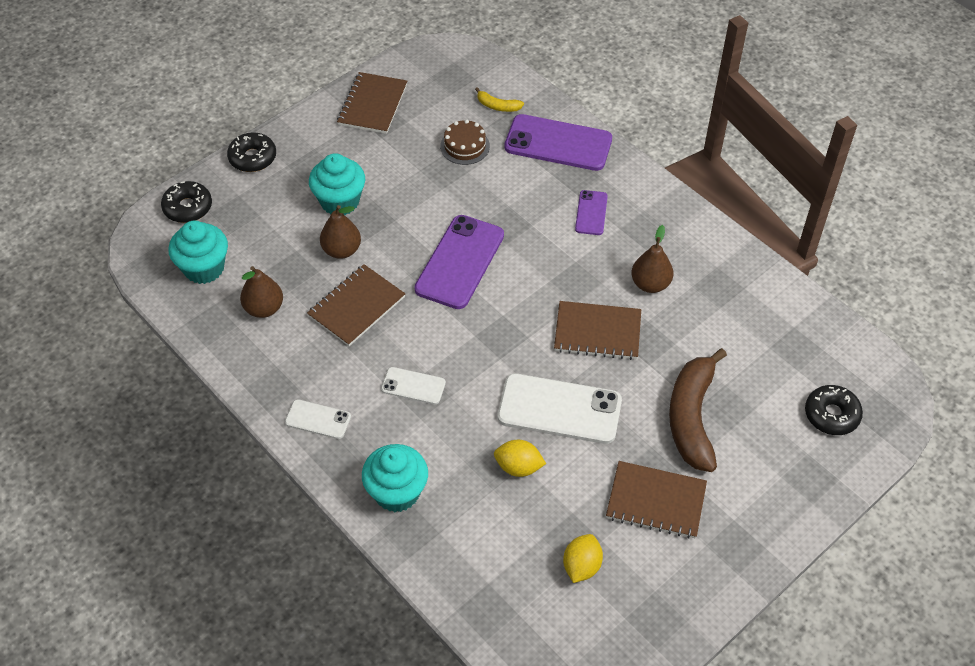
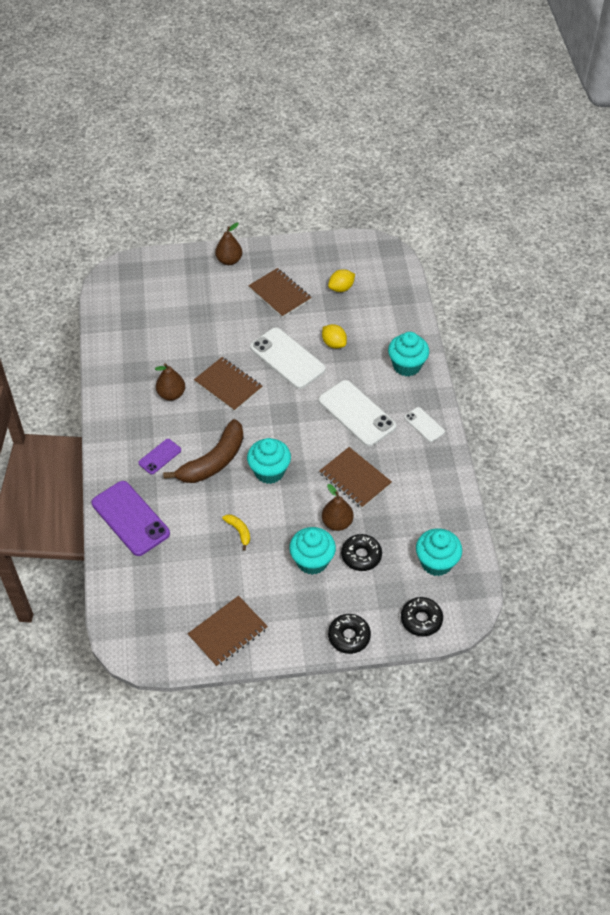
camera: 145 degrees left, 0 degrees up
(264, 308) = (414, 510): brown pear -> brown pear (229, 260)
(356, 306) = (355, 479): brown notebook -> brown notebook turned 60 degrees clockwise
(413, 386) = (357, 413): white phone -> white phone, size x1.93
(459, 262) = (269, 471): purple phone -> turquoise cupcake
(465, 146) = (193, 554): brown cake -> none
(497, 106) = (141, 574): yellow banana -> yellow banana (239, 531)
(692, 417) = (223, 318): brown banana -> brown banana (213, 461)
(831, 415) = (154, 282): black donut -> black donut (361, 556)

